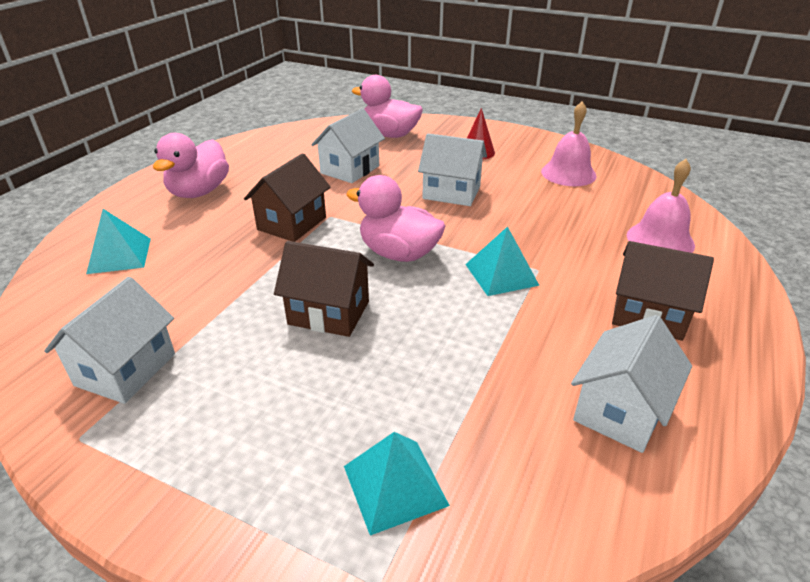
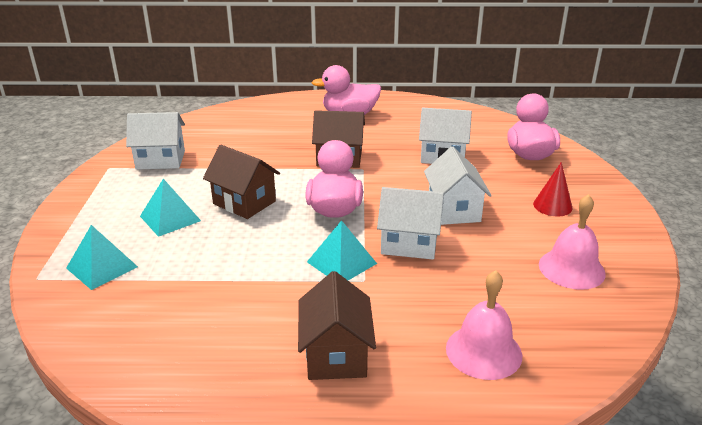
camera: 65 degrees right, 5 degrees down
(119, 255) = (258, 120): turquoise pyramid -> turquoise pyramid (170, 218)
(329, 313) = (244, 202): brown house -> brown house turned 45 degrees counterclockwise
(620, 410) = (199, 350): white house -> white house (409, 243)

